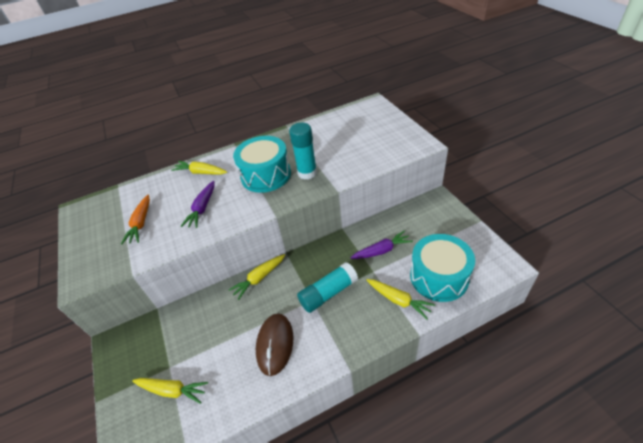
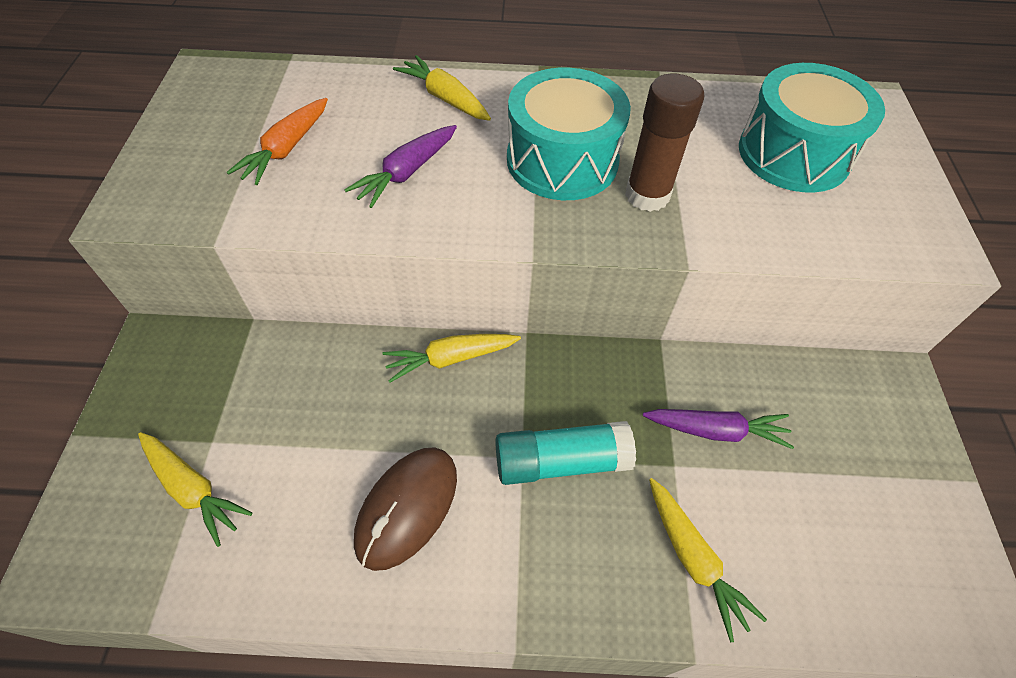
camera: 20 degrees right, 10 degrees up
(307, 173) = (647, 195): turquoise glue stick -> brown glue stick
(439, 277) = (808, 557): turquoise drum -> turquoise drum (793, 154)

